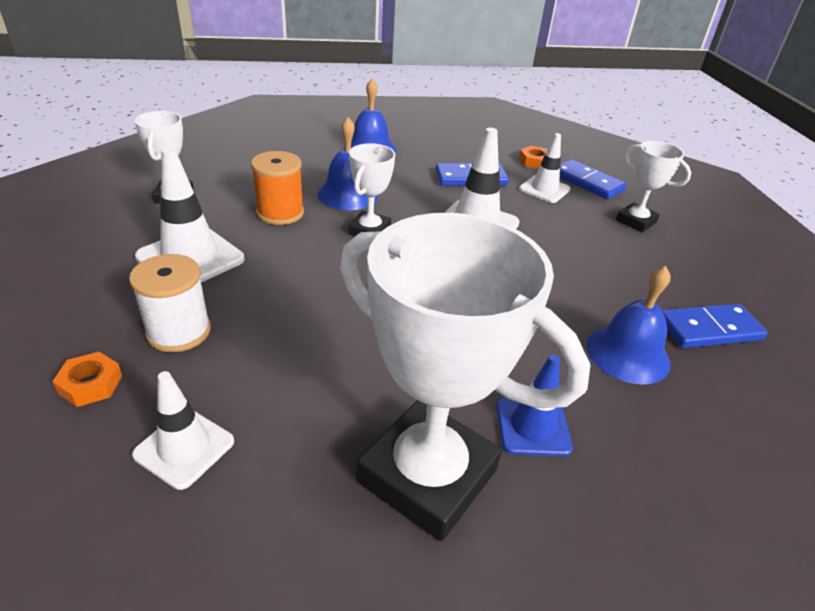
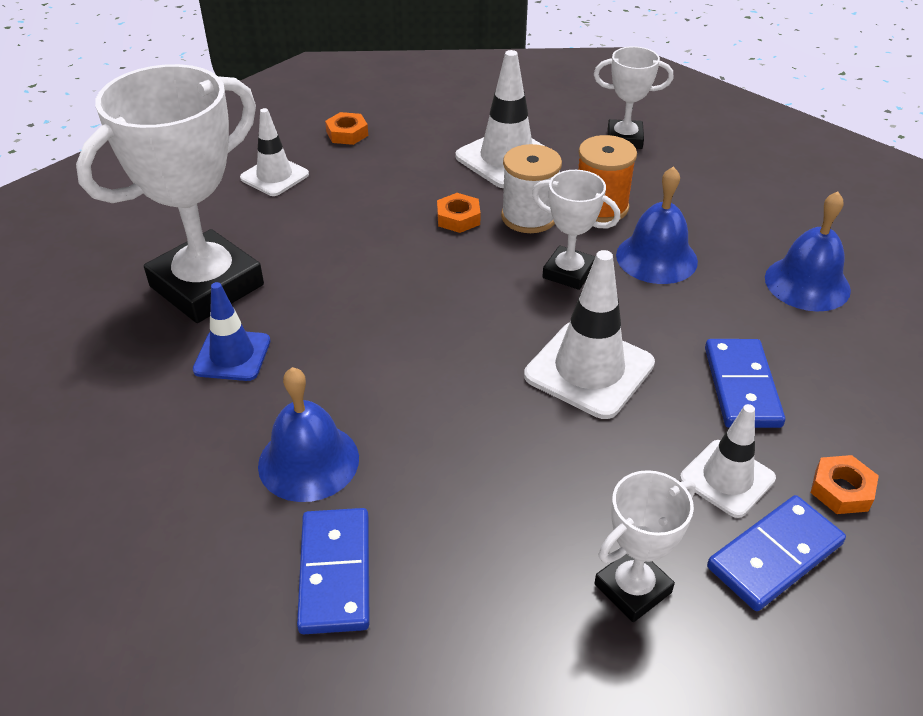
camera: 100 degrees right, 5 degrees up
(179, 331) = (399, 163): white spool -> white spool (529, 217)
(292, 286) = (458, 218): none -> orange nut

